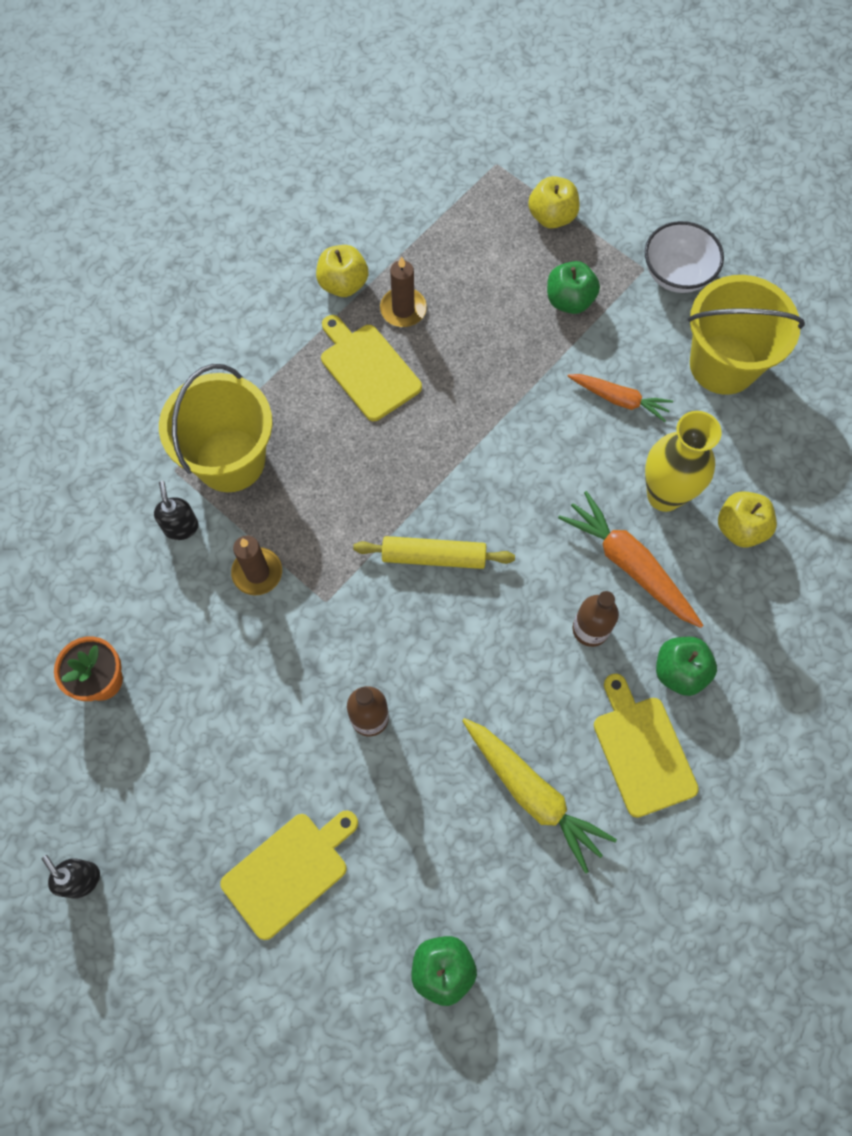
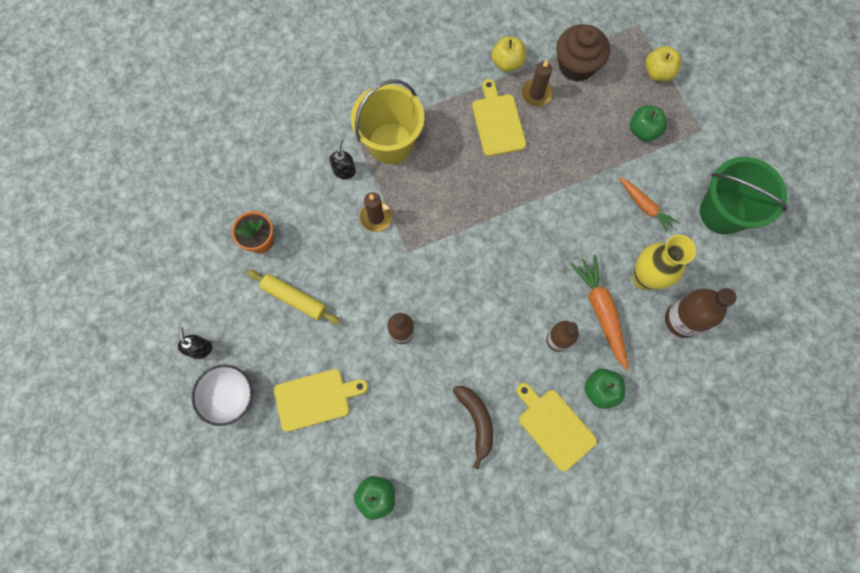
camera: 25 degrees right, 5 degrees up
(434, 556) = (484, 253): yellow rolling pin -> yellow rolling pin (294, 298)
(439, 250) = (576, 65): none -> brown cupcake
(533, 794) = (476, 421): yellow carrot -> brown banana
(642, 751) = (554, 426): yellow cutting board -> yellow cutting board turned 45 degrees counterclockwise
(676, 274) = (721, 142): white bowl -> white bowl (229, 397)
(723, 364) = (722, 212): yellow bucket -> green bucket
(740, 528) = (682, 320): yellow apple -> brown bottle

